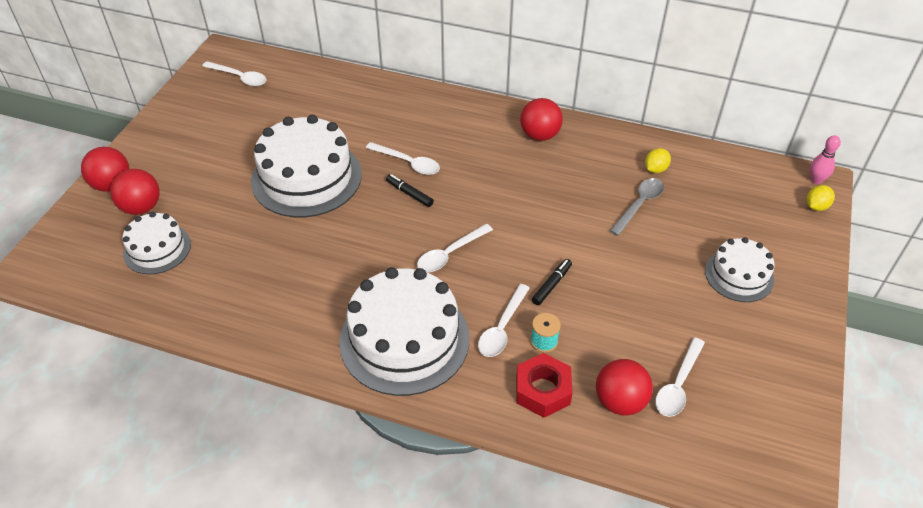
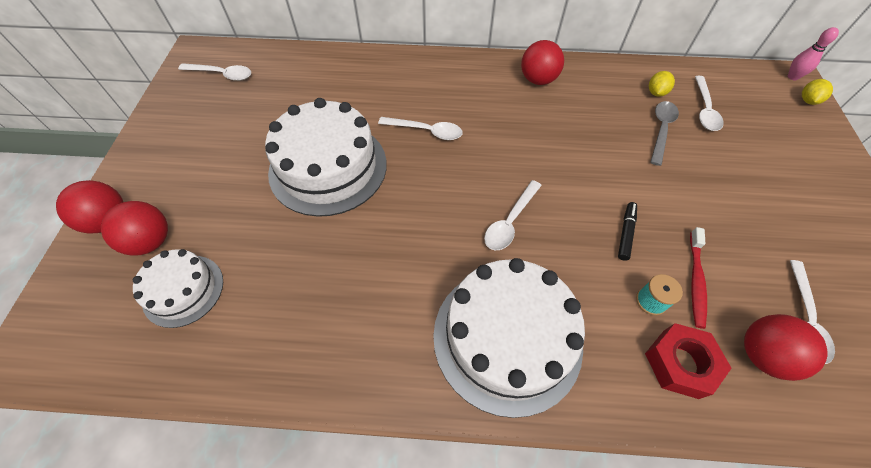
camera: 15 degrees left, 10 degrees up
(409, 194) = (441, 164): black marker -> none
(502, 328) = (602, 296): white spoon -> white spoon (704, 110)
(594, 335) = (695, 281): none -> red toothbrush
(739, 275) = (787, 182): white cake -> none

